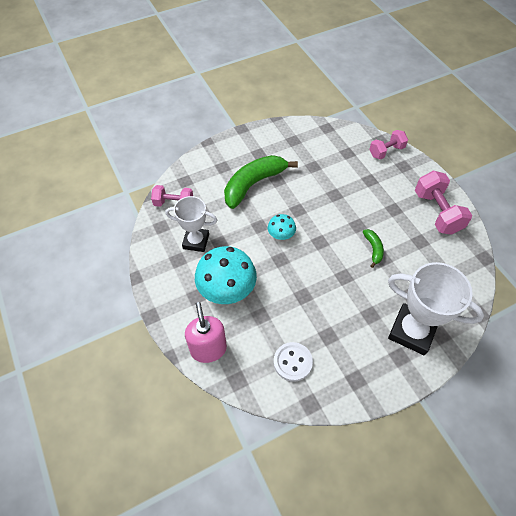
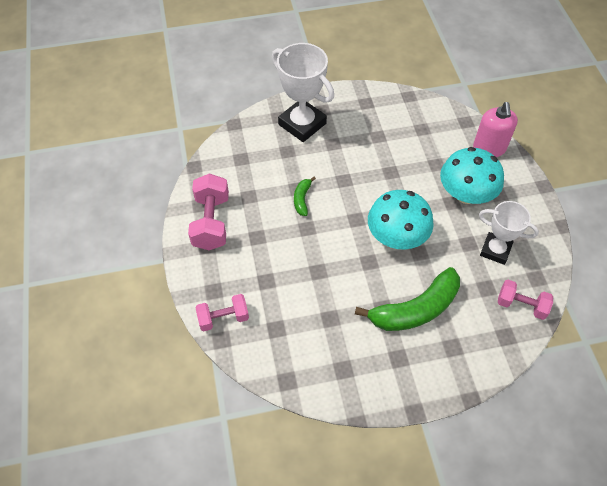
camera: 165 degrees left, 0 degrees up
(281, 235) = (397, 236): turquoise mushroom -> turquoise mushroom, size x1.97
(292, 362) = (415, 124): white button -> none

